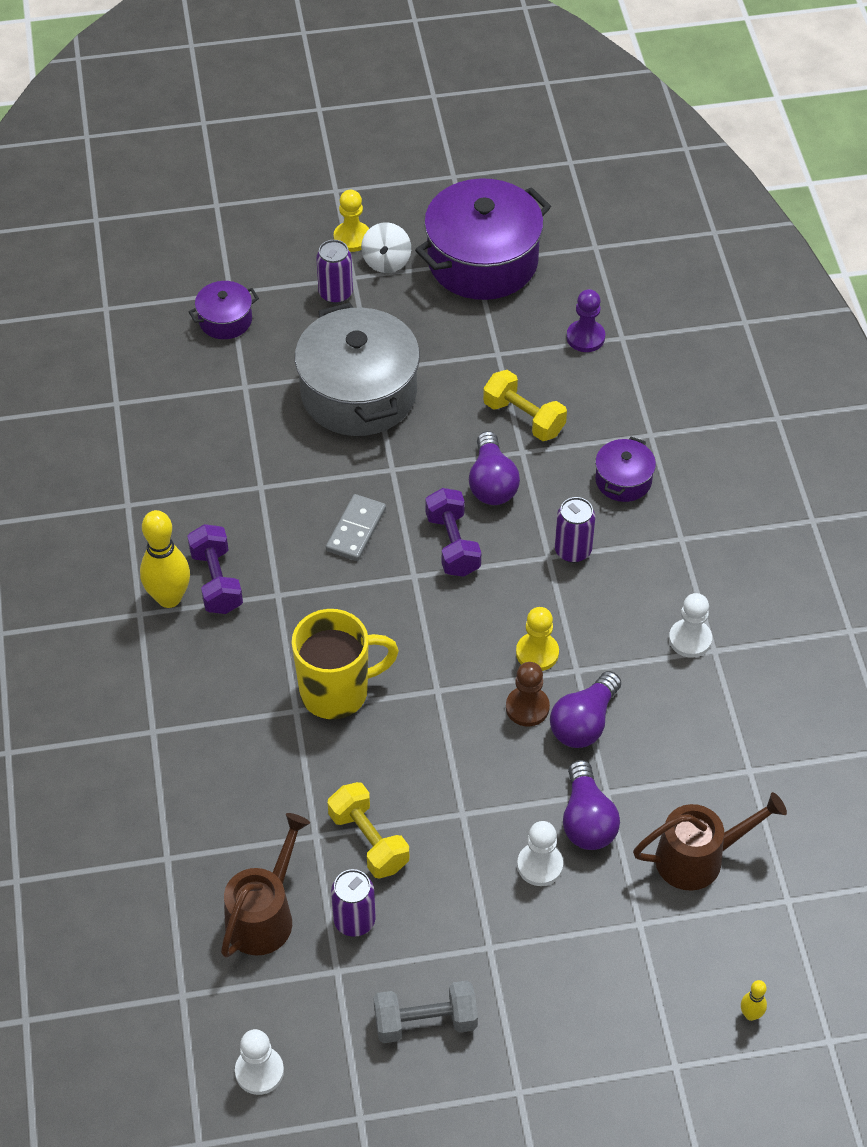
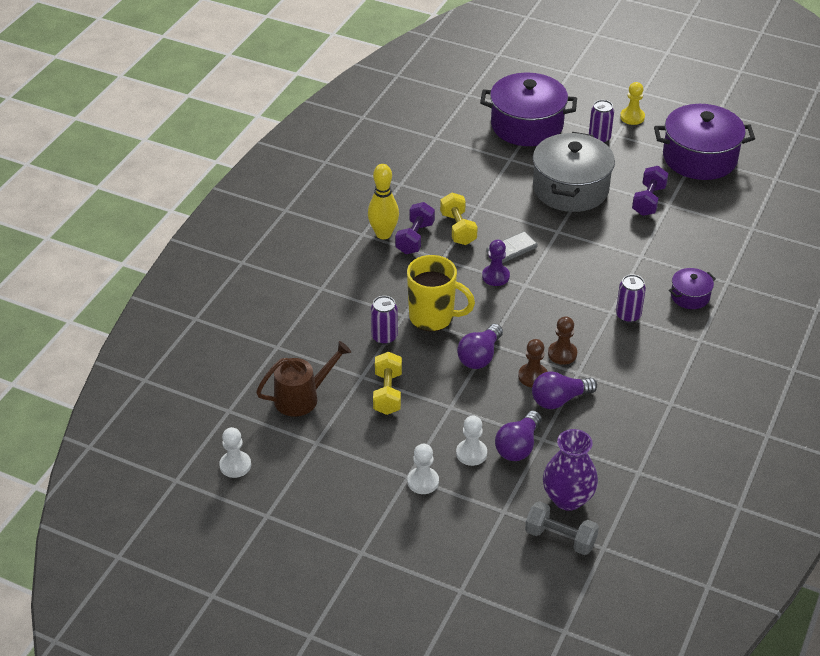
camera: 35 degrees right, 10 degrees down
(225, 320) = (526, 125): purple pot -> purple pot, size x2.11
(354, 920) = (346, 425): purple can -> purple can (384, 337)
(386, 261) = (642, 136): white spinning top -> none
(425, 1022) = (341, 491): grey dumbbell -> grey dumbbell (560, 538)
(453, 544) = (560, 281): purple dumbbell -> purple dumbbell (648, 201)
(491, 483) = (609, 263): purple light bulb -> purple light bulb (480, 356)
(524, 418) = (656, 241): yellow dumbbell -> yellow dumbbell (458, 229)
(537, 653) = (562, 354): yellow pawn -> brown pawn
(585, 337) = (729, 219): purple pawn -> purple pawn (495, 276)
(690, 639) = (660, 391): white pawn -> white pawn (423, 481)
(698, 857) = (568, 498): brown watering can -> purple vase
(751, 1014) = (528, 591): yellow bowling pin -> none

